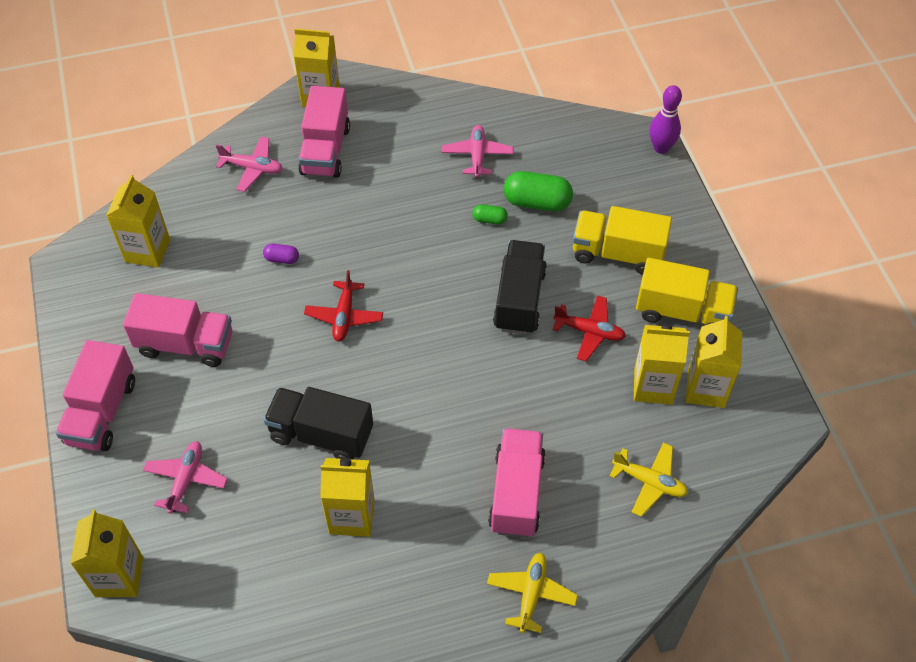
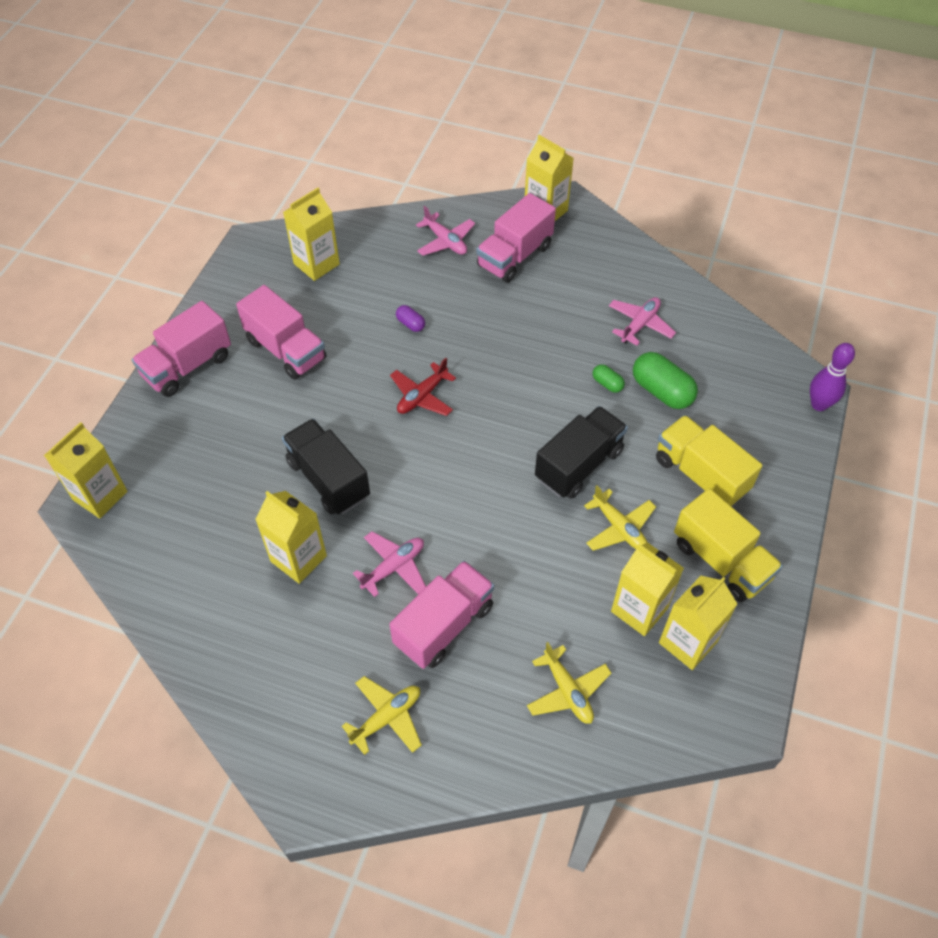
camera: 35 degrees right, 0 degrees up
(186, 480) = (203, 453): pink plane -> pink plane (394, 567)
(589, 332) = (619, 528): red plane -> yellow plane

